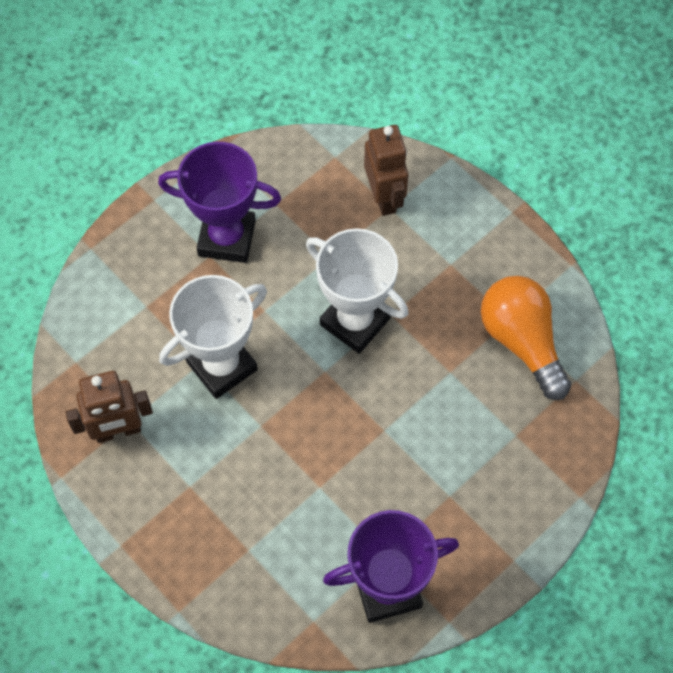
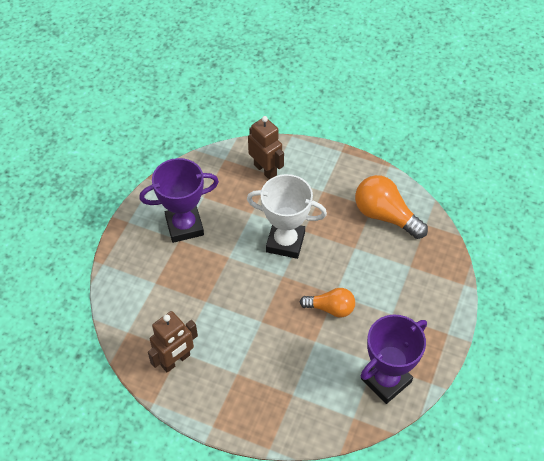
camera: 25 degrees left, 10 degrees down
(221, 366) = (220, 297): white trophy -> none
(366, 449) = (331, 308): none -> orange light bulb

